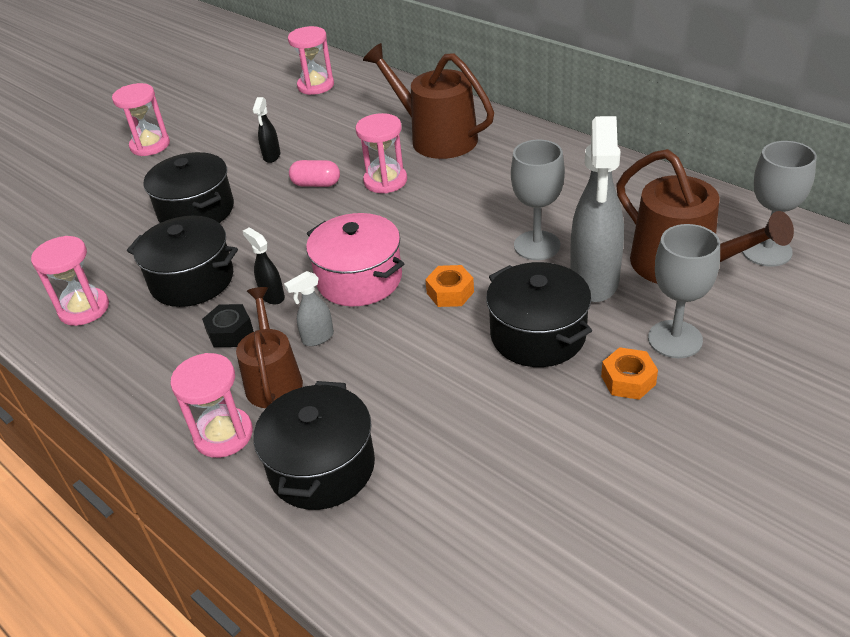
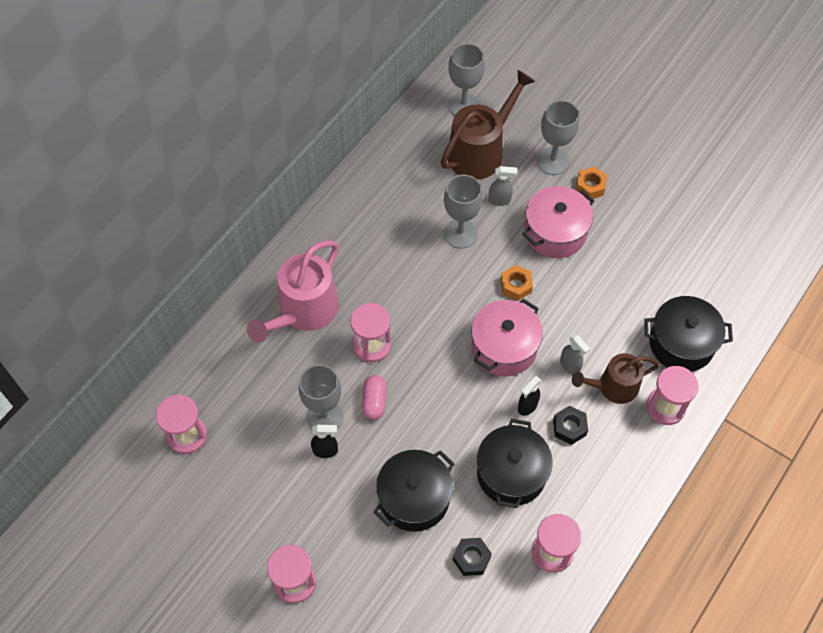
camera: 100 degrees left, 20 degrees up
(111, 249) = (471, 558): none -> black nut
(309, 155) = (325, 417): none -> grey goblet
(437, 138) = (304, 311): brown watering can -> pink watering can
(538, 335) = (555, 232): black pot -> pink pot
(594, 282) = (500, 200): grey spray bottle -> grey spray bottle, size x0.45

